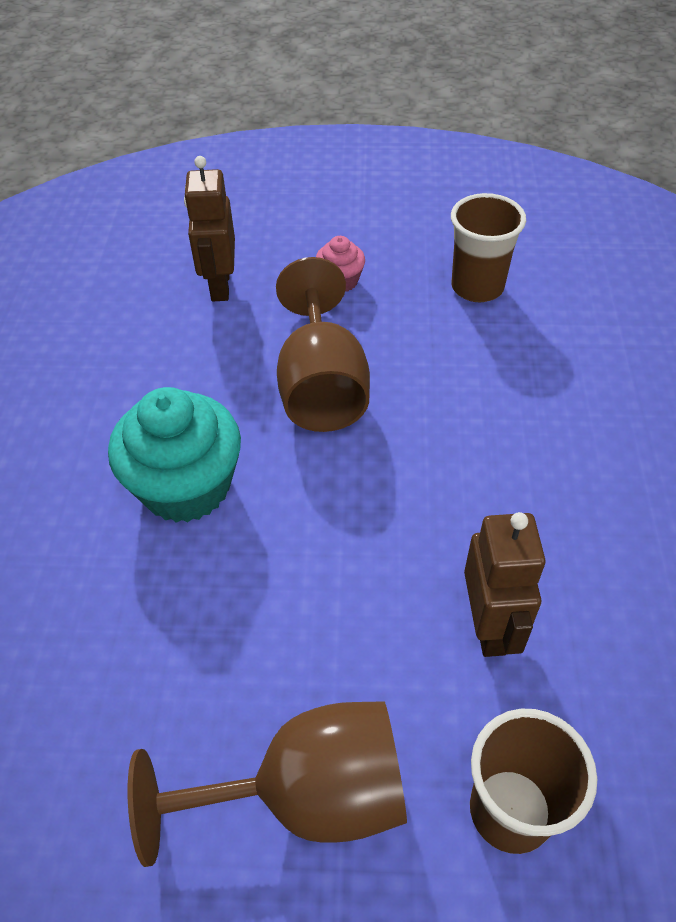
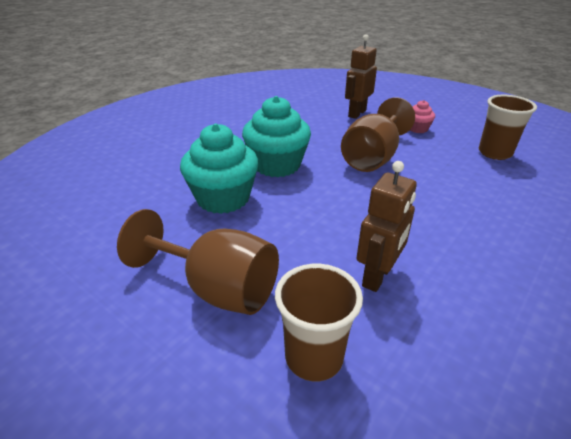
camera: 35 degrees right, 15 degrees down
(161, 614) = (223, 198): none -> turquoise cupcake

